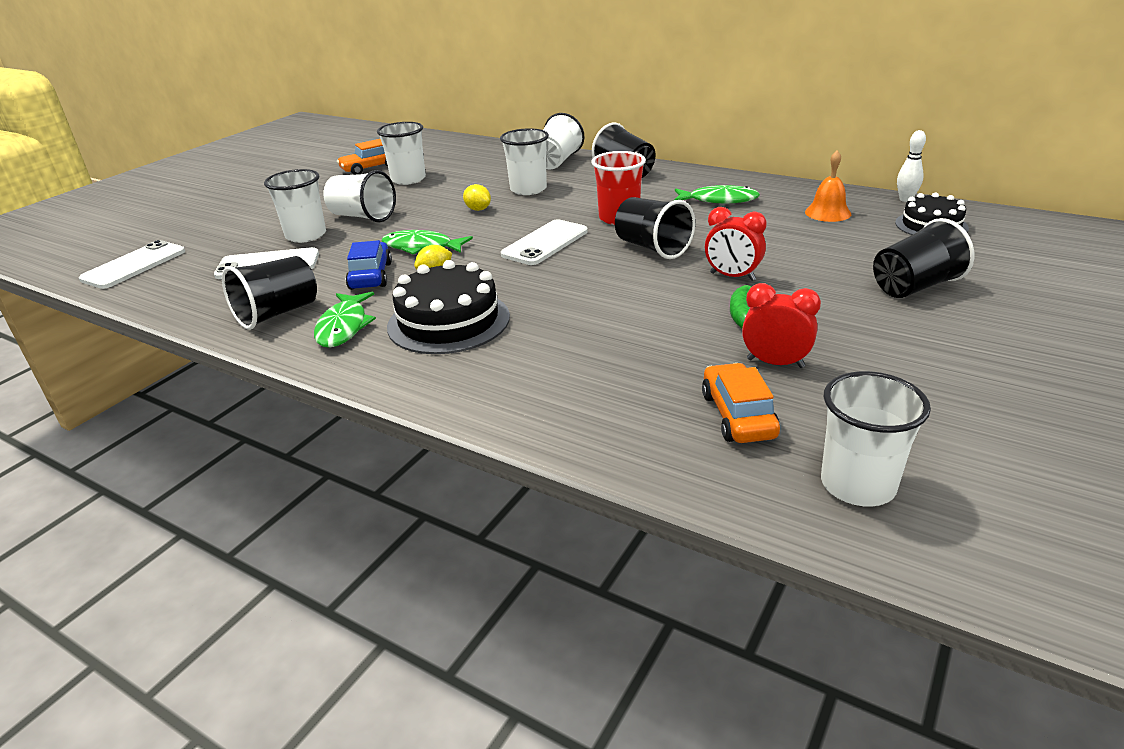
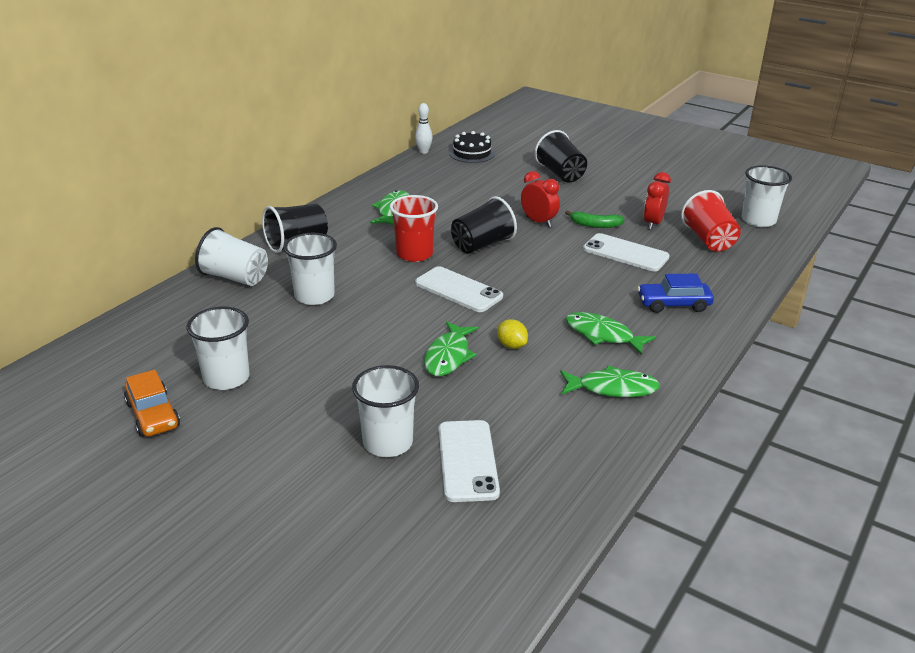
camera: 90 degrees left, 0 degrees up
(134, 265) = (440, 595): white phone -> white phone (625, 253)
(277, 313) = (586, 433): black cup -> none
(362, 217) = (344, 404): white cup -> none
(371, 276) = (510, 383): blue car -> blue car (673, 304)
(448, 321) = (602, 335): black cake -> green fish
(478, 209) = (358, 325): yellow lemon -> none
(732, 276) = (538, 222): red clock -> red clock turned 75 degrees counterclockwise
(738, 415) = (708, 240): orange car -> red cup
(827, 213) = (437, 178): orange bell -> none

